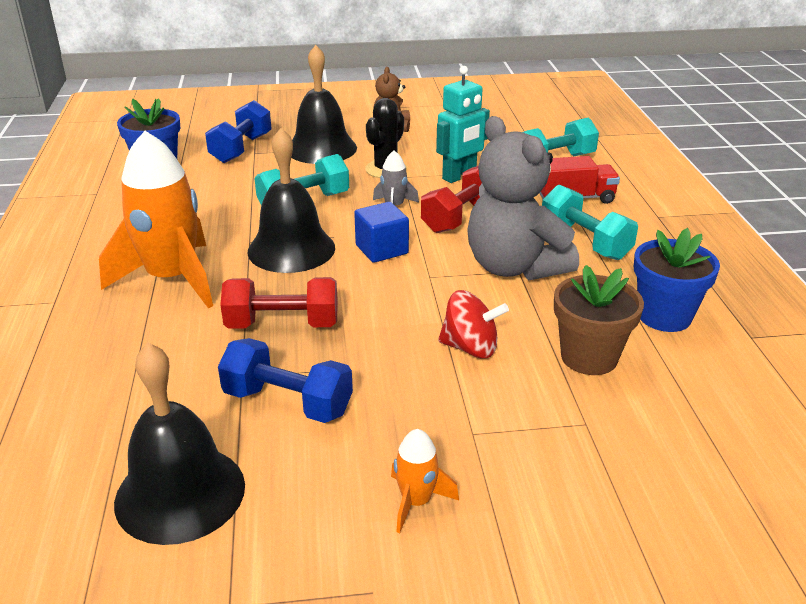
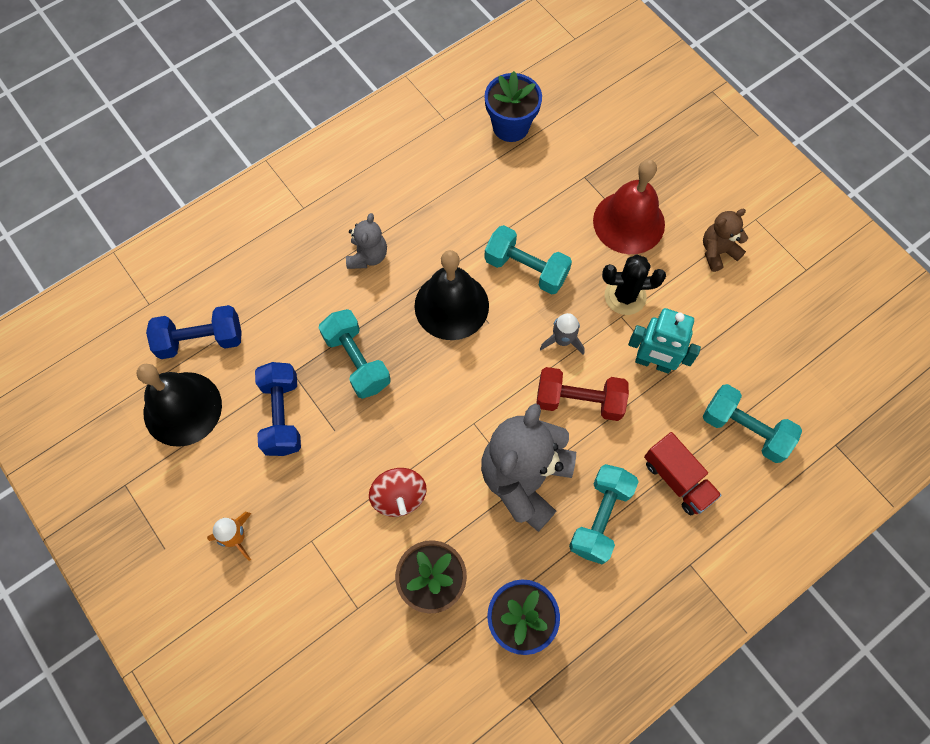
camera: 60 degrees right, 35 degrees up
(172, 279) = (368, 256): orange rocket -> grey teddy bear
(241, 149) = (584, 162): blue dumbbell -> blue dumbbell (201, 340)
(282, 324) = (357, 361): red dumbbell -> turquoise dumbbell
(321, 148) = (629, 222): black bell -> red bell
(382, 249) = (490, 368): blue cube -> none

